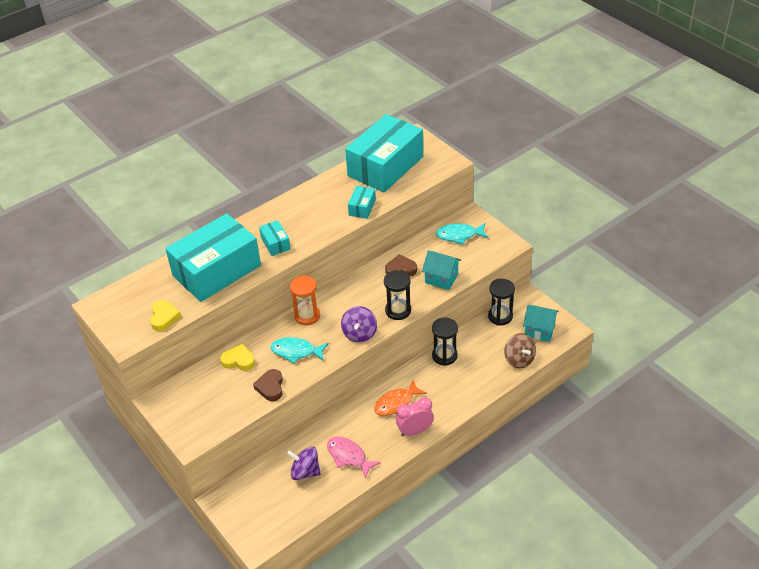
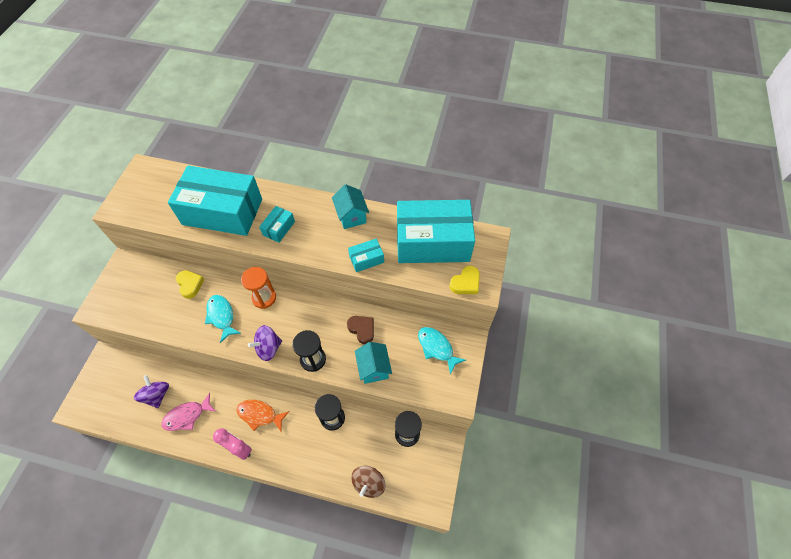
camera: 50 degrees right, 15 degrees up
(164, 317) = (152, 214): yellow heart -> yellow heart (465, 283)
(270, 387) = (175, 324): brown heart -> none
(348, 456) = (187, 416): pink fish -> pink fish turned 120 degrees counterclockwise
(539, 330) = (414, 479): turquoise house -> turquoise house (351, 216)

